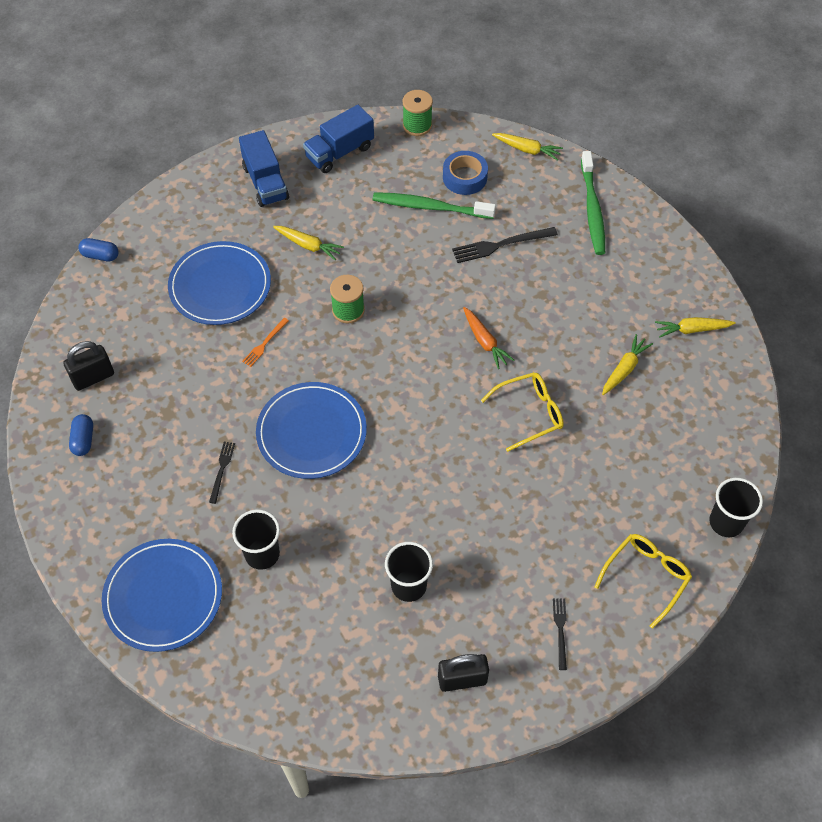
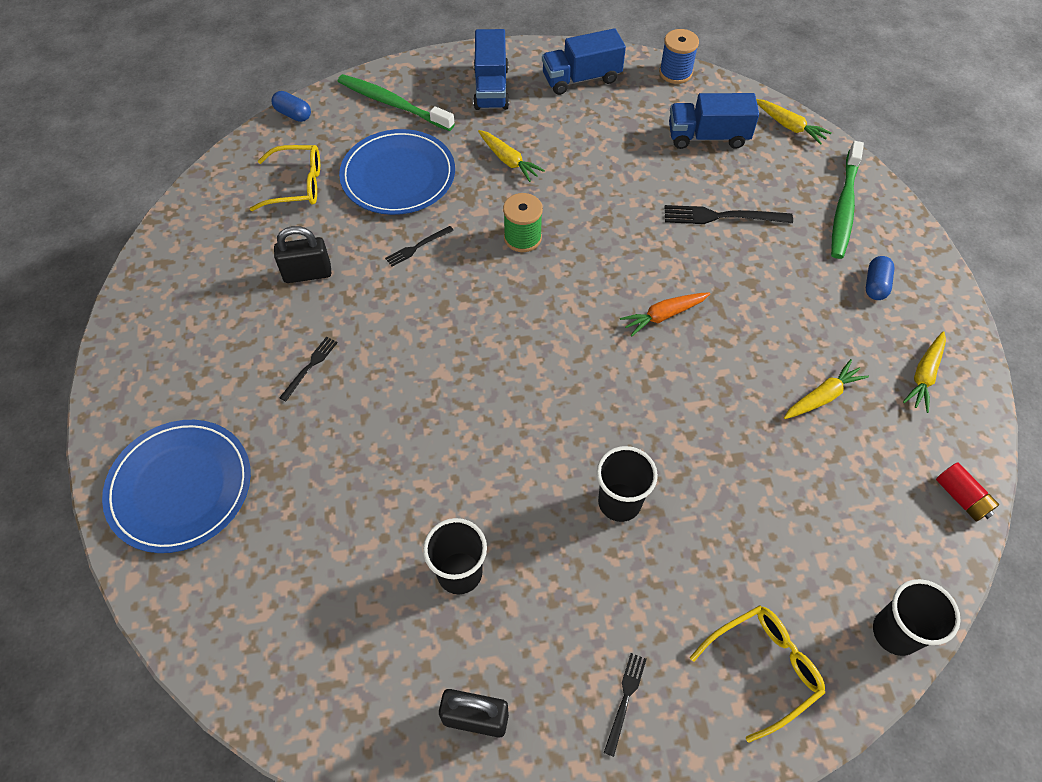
camera: 20 degrees right, 0 degrees up
(83, 440) = (184, 290): blue capsule -> blue capsule (875, 285)
(93, 377) = (226, 230): black padlock -> black padlock (307, 274)
(262, 554) = (309, 476): black cup -> black cup (619, 502)
(264, 343) = (417, 247): orange fork -> black fork
(311, 432) = (425, 357): blue plate -> none
(417, 125) = (675, 73): green spool -> blue spool
(430, 207) = (657, 157): green toothbrush -> green toothbrush (392, 104)
(464, 177) = (707, 137): blue tape -> blue truck
(485, 342) = (663, 316): orange carrot -> orange carrot turned 75 degrees clockwise
(530, 413) = (686, 413): yellow glasses -> yellow glasses (297, 185)
(692, 330) = (924, 375): yellow carrot -> yellow carrot turned 75 degrees counterclockwise
(743, 413) = (961, 497): none -> red battery

